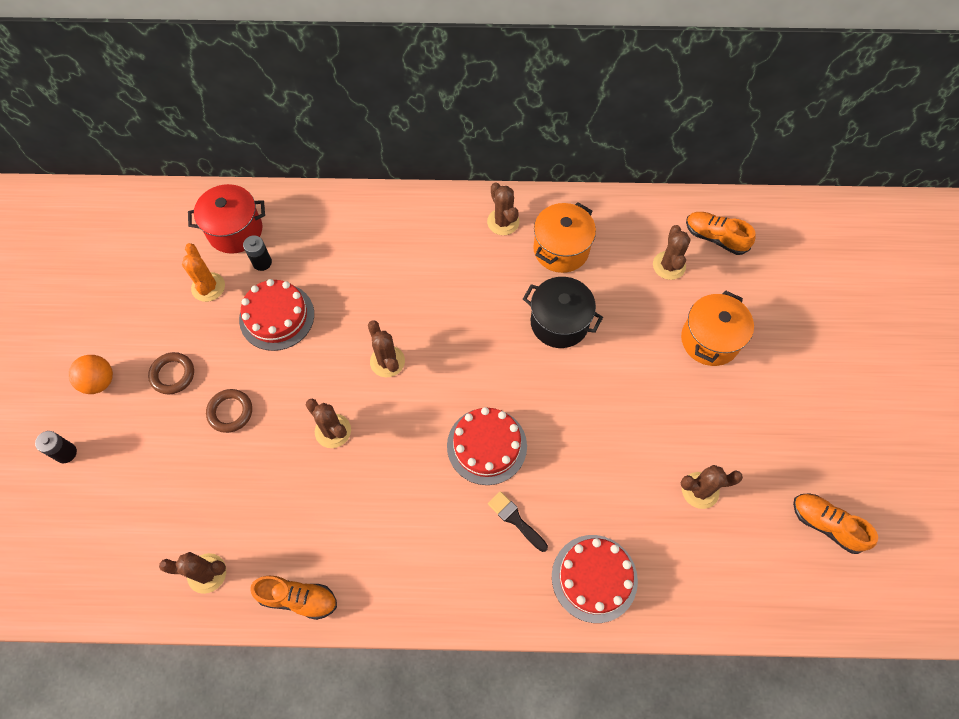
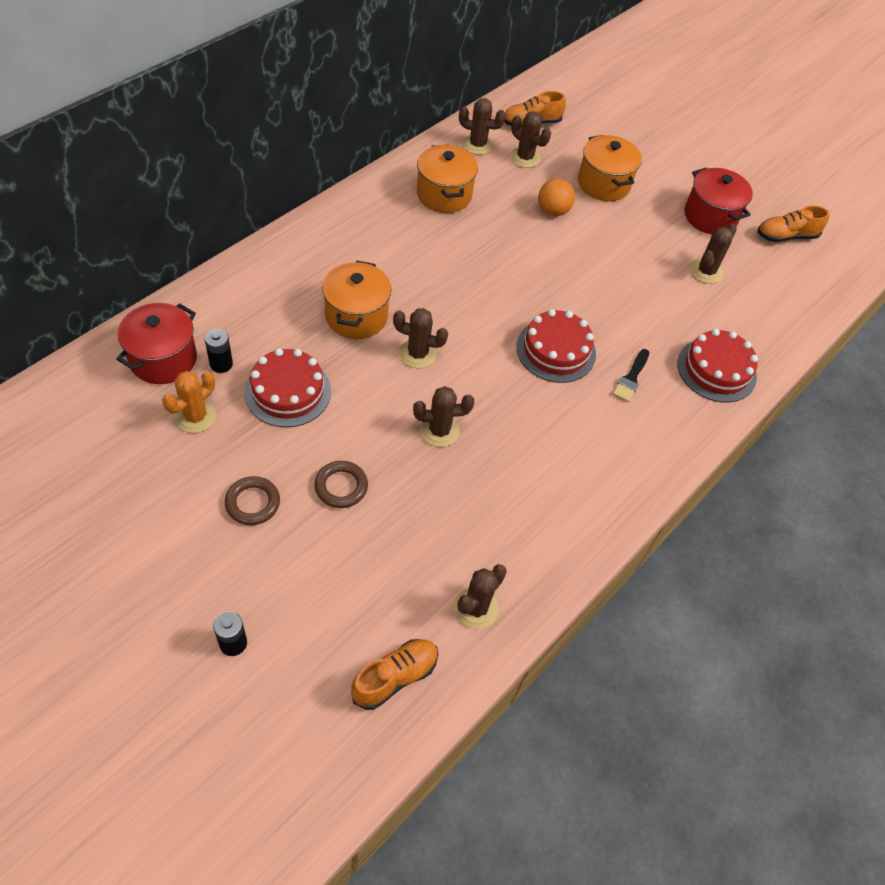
camera: 55 degrees left, 10 degrees down
(99, 381) = (188, 565): orange ball -> orange ball (553, 211)
(208, 287) = (195, 417): orange cactus -> orange cactus turned 75 degrees counterclockwise
(298, 598) = (563, 557): orange shoe -> orange shoe (395, 677)
(382, 298) = (356, 316): none -> orange pot
(503, 222) = (380, 204): brown cactus -> brown cactus (477, 145)
(515, 519) = (631, 378): black brush -> black brush turned 60 degrees counterclockwise
(559, 323) = (502, 240): black pot -> none
(773, 446) = (710, 216): none -> red pot

